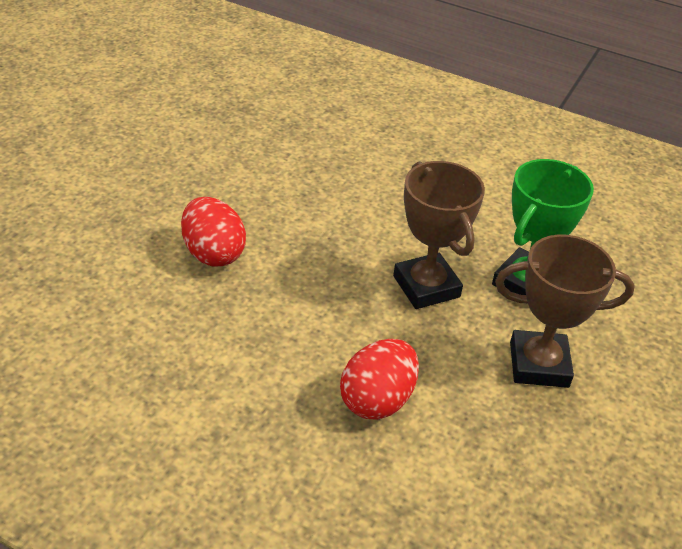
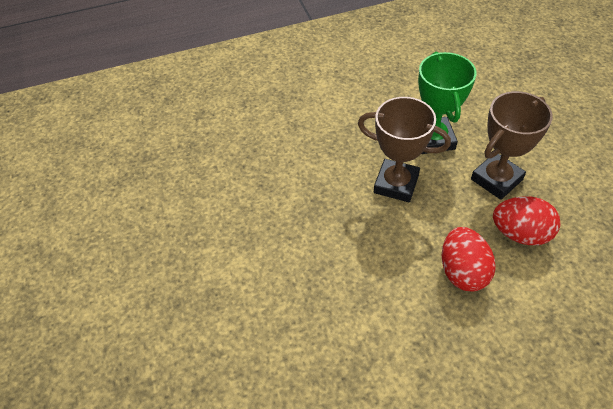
camera: 40 degrees left, 10 degrees up
(213, 253) = (266, 270): red egg -> red egg (520, 233)

